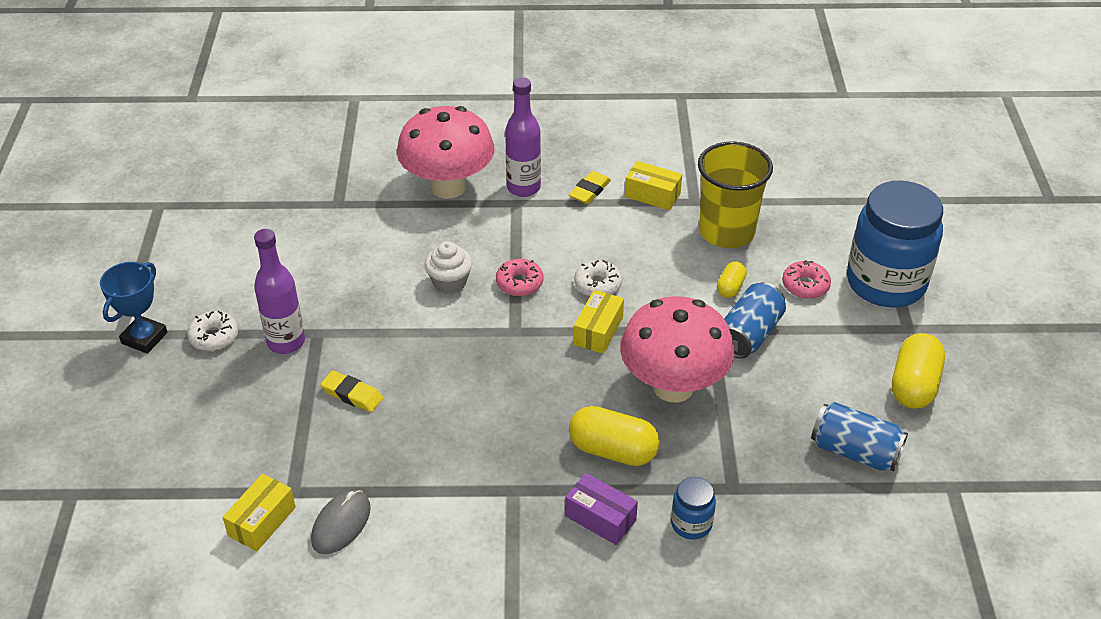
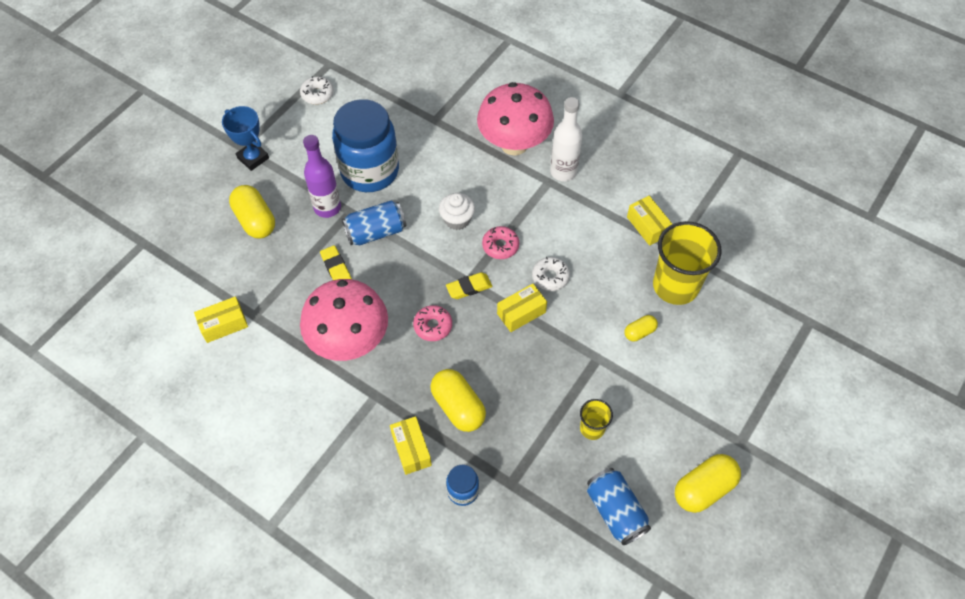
camera: 35 degrees right, 15 degrees up
(144, 338) = (253, 158): blue trophy -> blue trophy turned 75 degrees clockwise
(205, 398) = (255, 220): none -> yellow capsule
(214, 336) = (291, 179): white donut -> white donut (317, 94)
(341, 524) = (263, 354): grey mouse -> none
(523, 188) = (563, 172): purple bottle -> white bottle
(589, 191) = (606, 199): yellow eraser -> yellow eraser (469, 287)
(600, 518) = (411, 449): purple box -> yellow box
(673, 386) = (535, 385): pink mushroom -> pink mushroom (349, 341)
(749, 334) = (620, 377): blue can -> blue can (375, 232)
(765, 393) = (592, 428): none -> yellow cup
(805, 285) = (695, 362): pink donut -> pink donut (433, 326)
(885, 283) = (757, 396): blue jar -> blue jar (370, 171)

